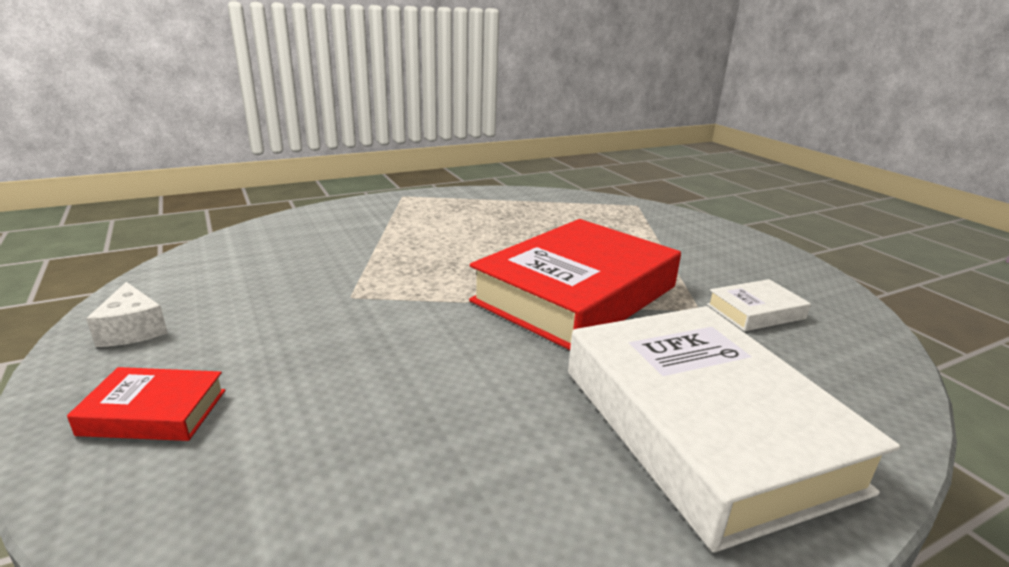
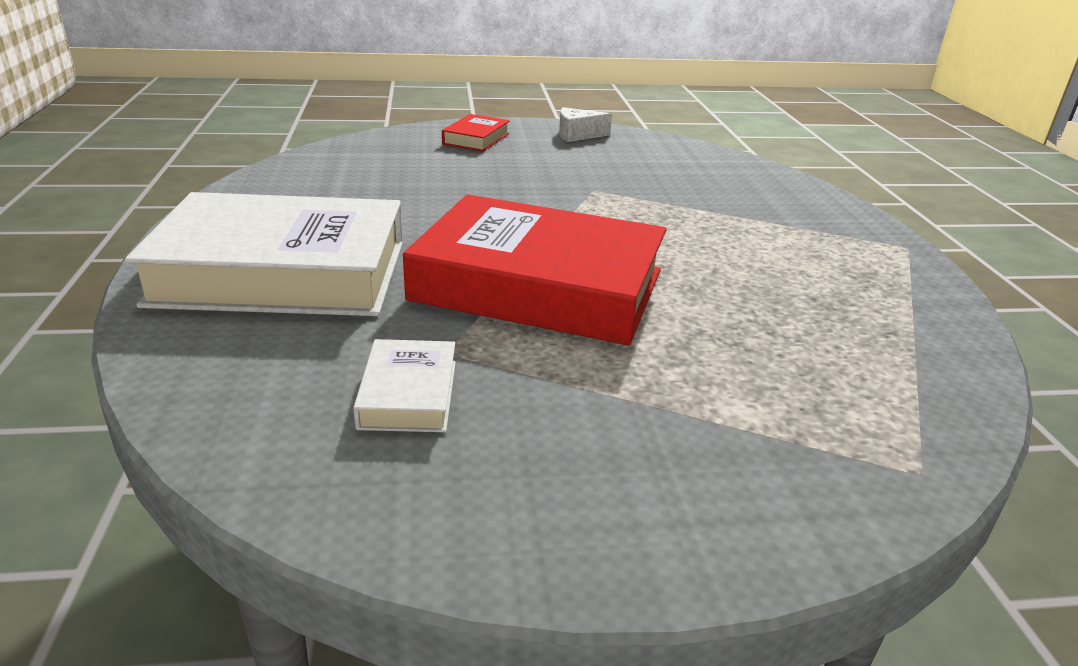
camera: 110 degrees right, 5 degrees up
(575, 294) = (538, 285): red book -> red book turned 45 degrees counterclockwise

